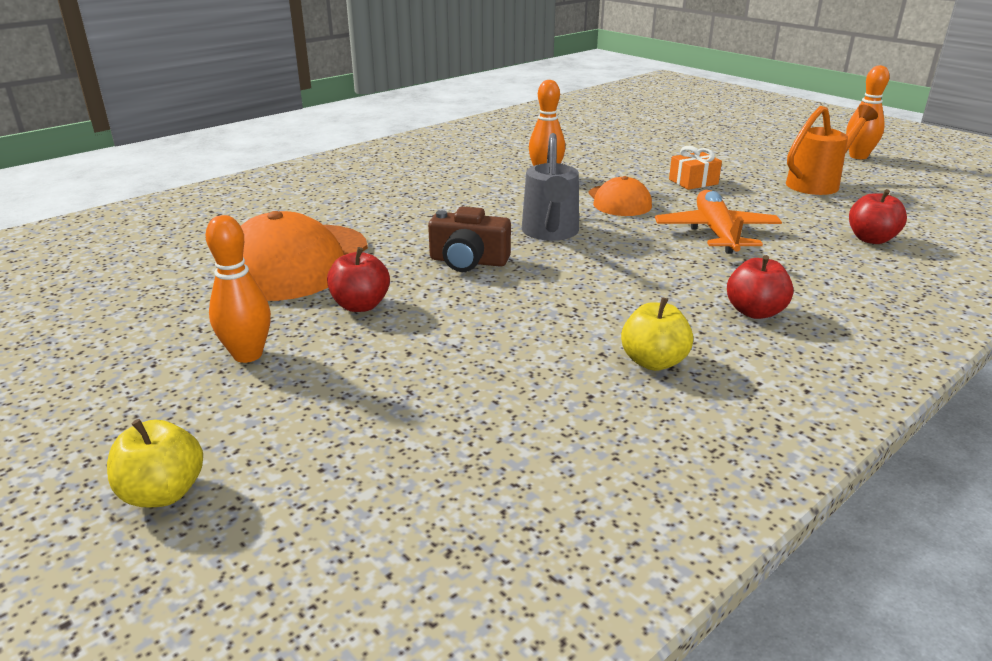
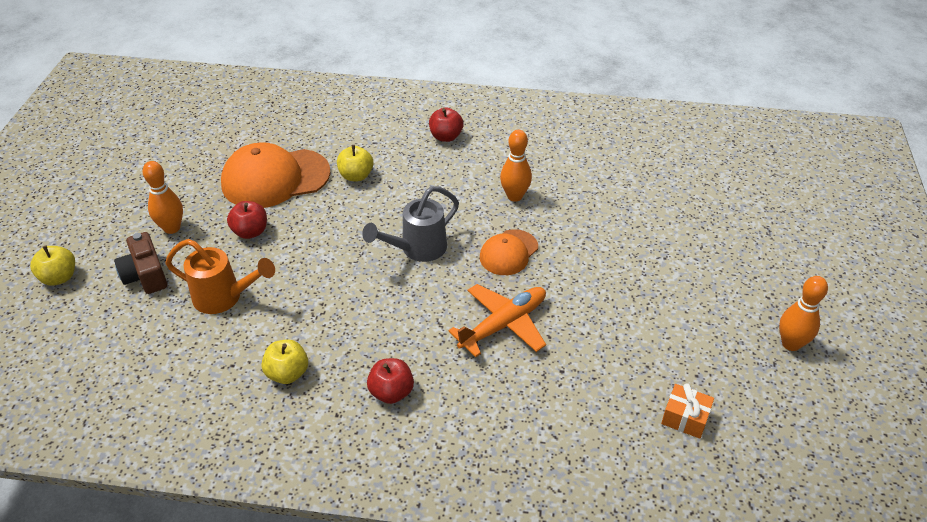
camera: 50 degrees right, 15 degrees up
(382, 224) = (356, 176): none -> yellow apple
(468, 261) = (341, 238): brown camera -> brown camera (145, 275)
(693, 182) = (594, 271): orange gift -> orange gift (685, 418)
(818, 183) = (680, 342): orange watering can -> orange watering can (224, 298)
(871, 239) = (583, 412): red apple -> red apple (446, 137)

